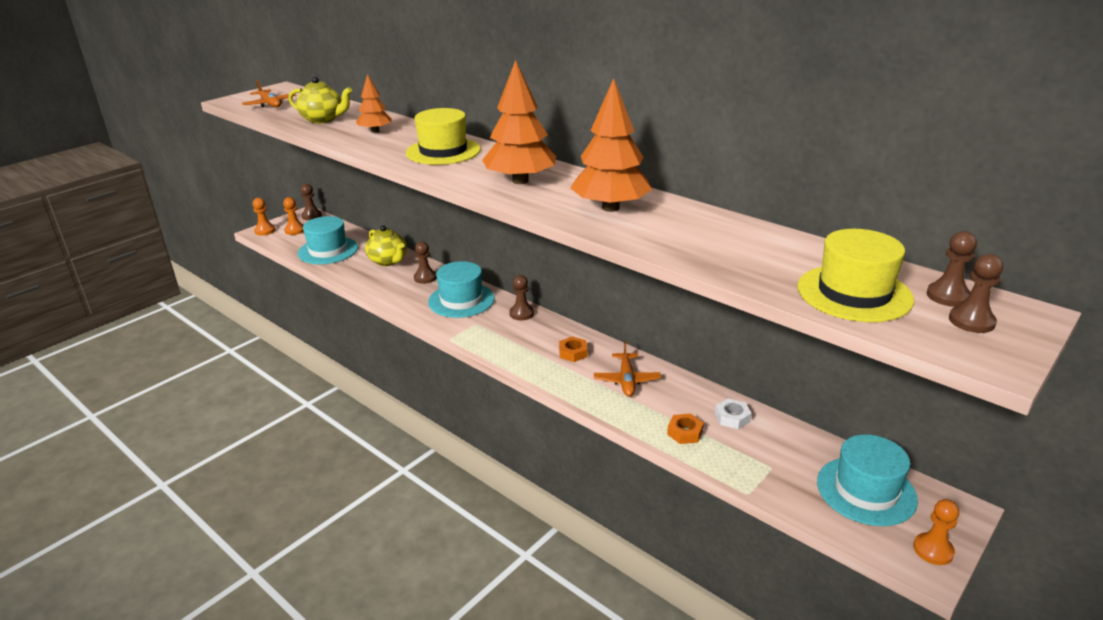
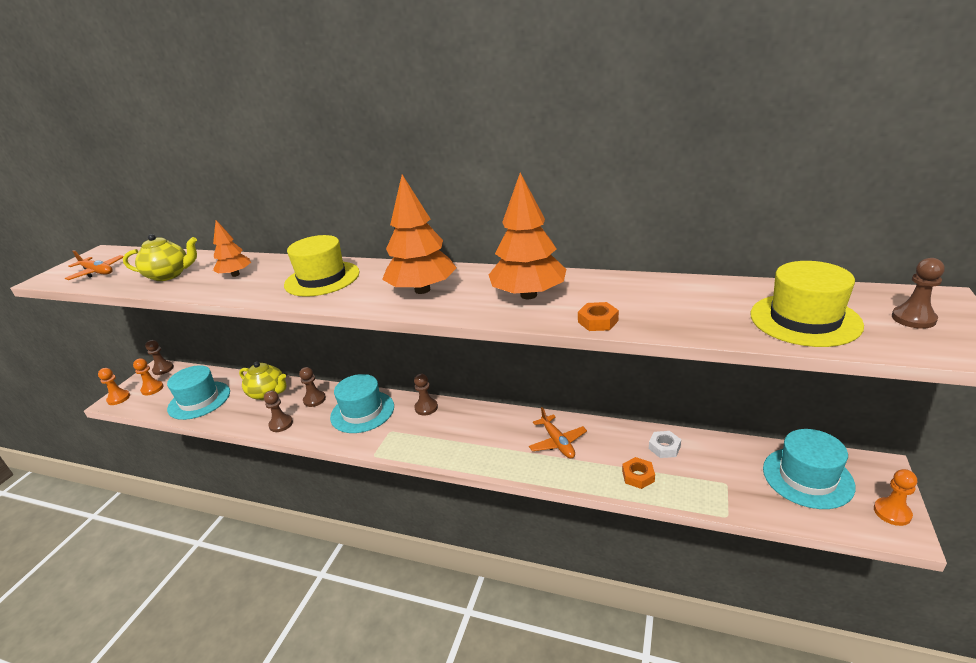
camera: 20 degrees left, 0 degrees up
(573, 353) = (495, 431): orange nut -> orange nut (598, 321)
(948, 296) = (871, 301): brown pawn -> brown pawn (281, 424)

